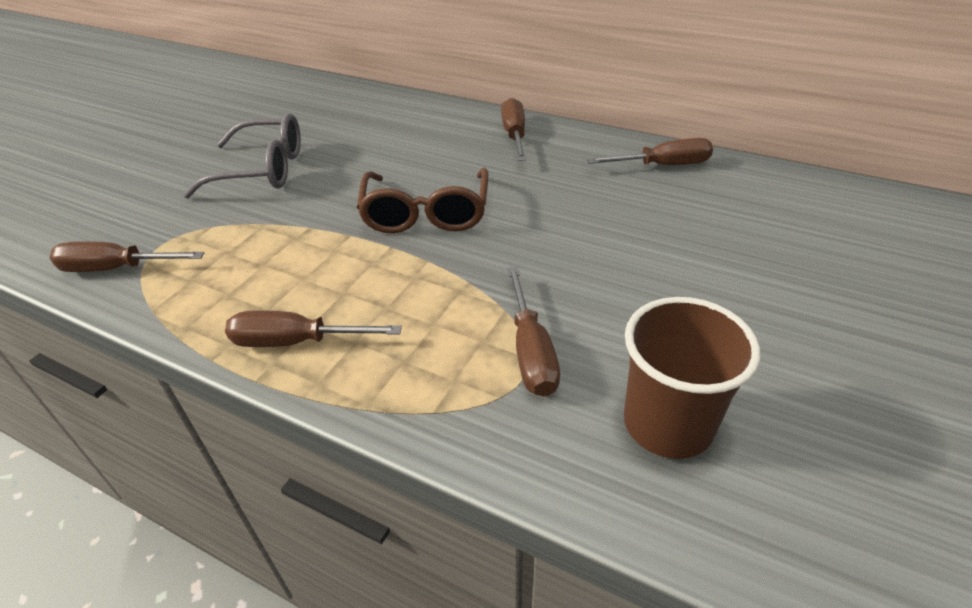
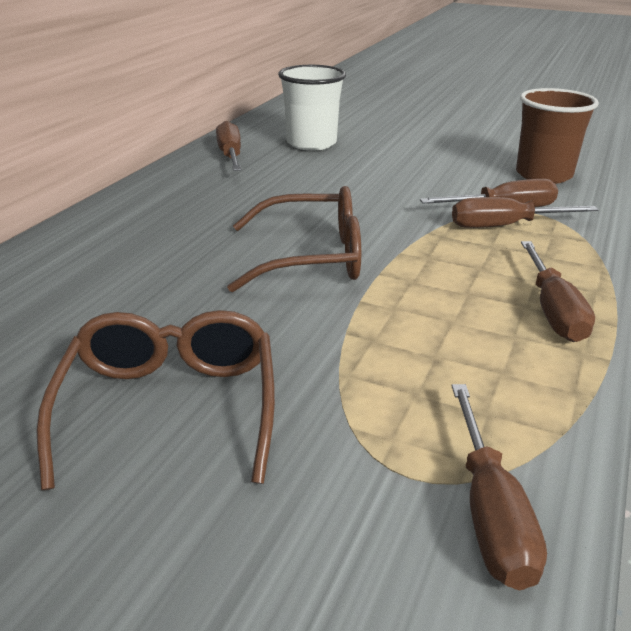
camera: 95 degrees left, 10 degrees down
(263, 170) = (170, 407): grey glasses -> brown glasses
(514, 135) = (137, 214): brown screwdriver -> brown screwdriver (504, 226)
(726, 214) = (311, 143): none -> white cup

